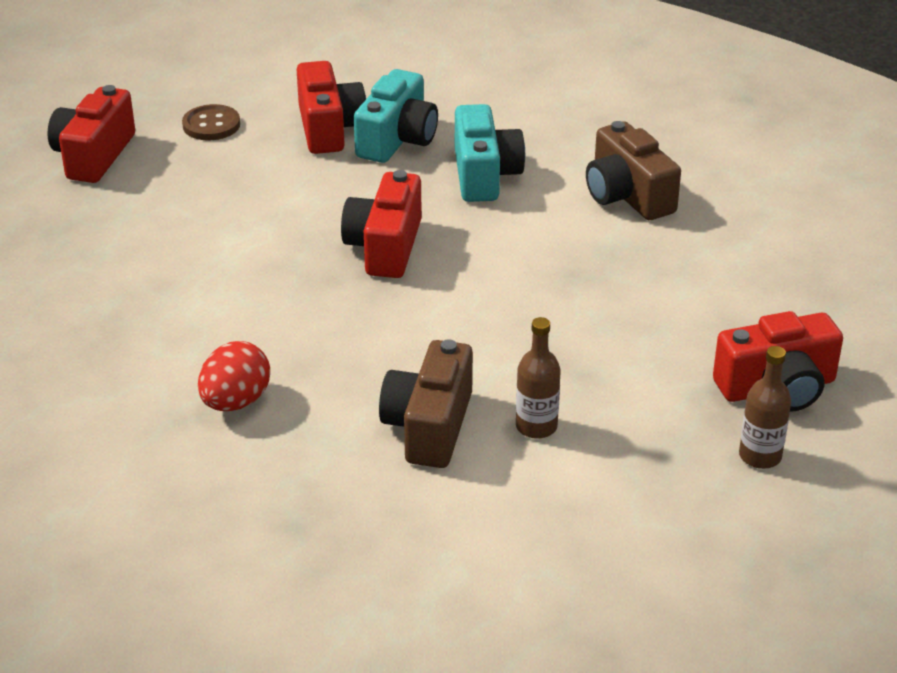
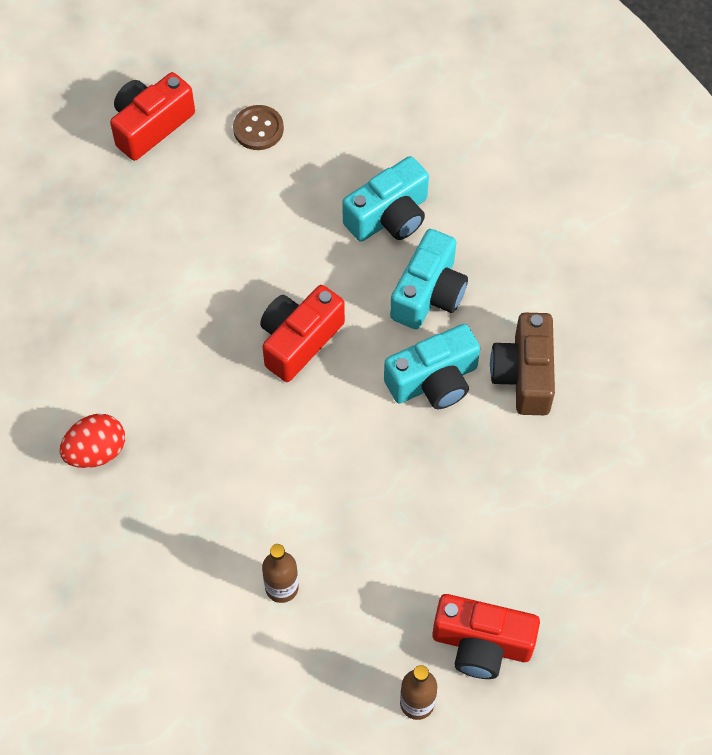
camera: 30 degrees right, 25 degrees up
(329, 128) = (345, 176): red camera -> none
(429, 426) = (209, 547): brown camera -> none
(546, 228) = (434, 381): none -> turquoise camera

